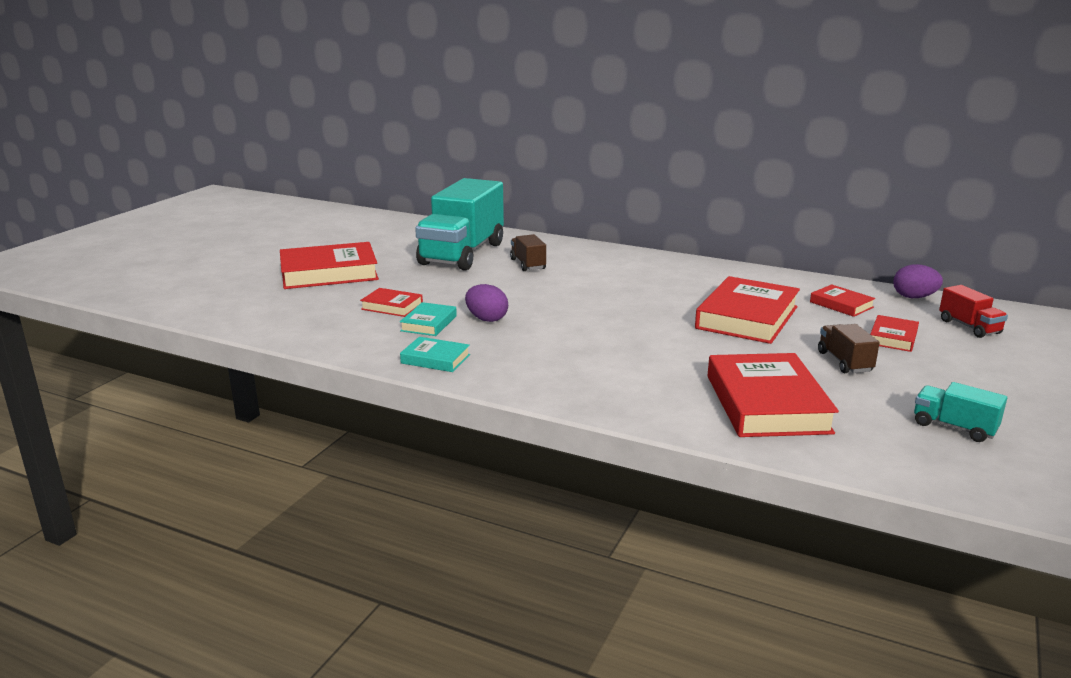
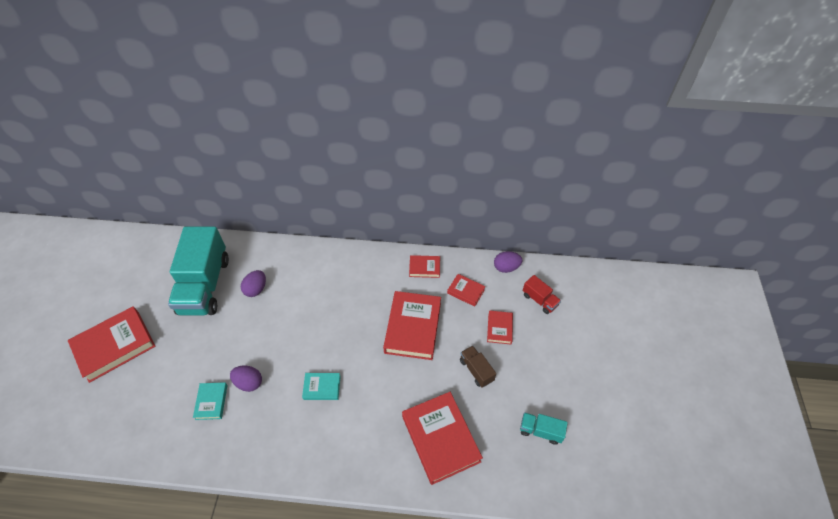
camera: 20 degrees left, 30 degrees up
(392, 306) = (178, 385): red book -> red book (424, 268)
(435, 359) = (230, 451): turquoise book -> turquoise book (322, 387)
(528, 264) = (256, 289): brown truck -> purple egg

